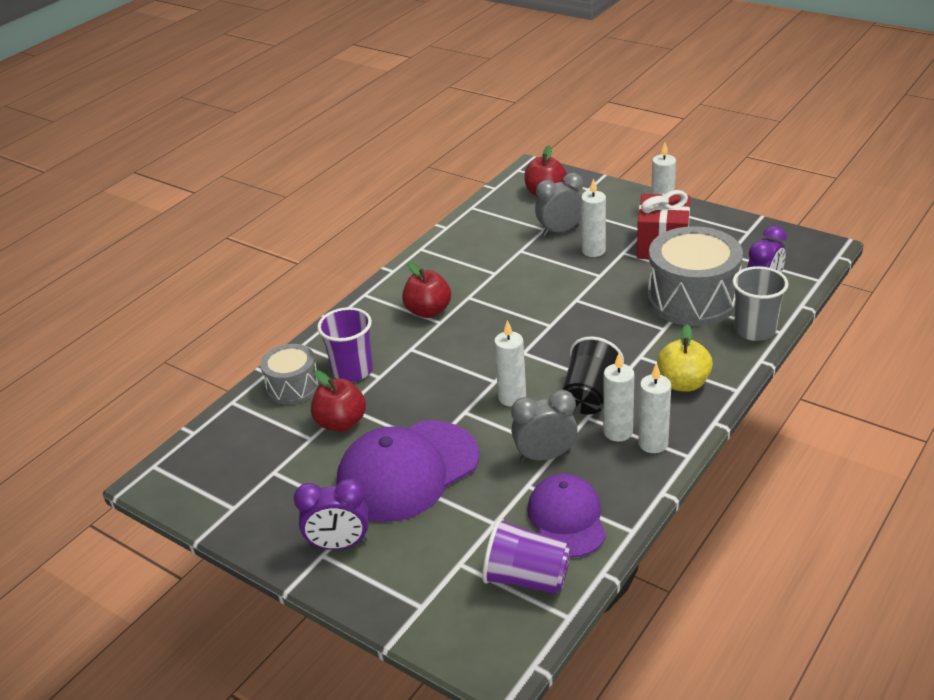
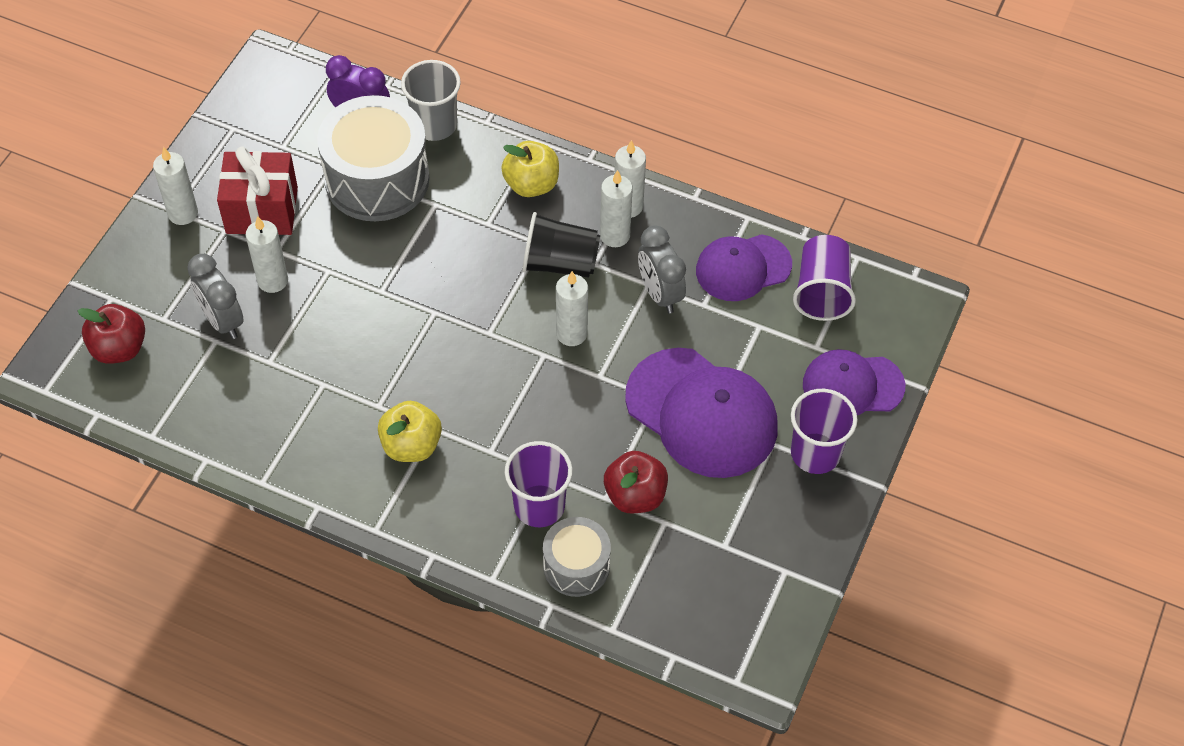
camera: 105 degrees left, 20 degrees up
(339, 545) = (815, 453): purple clock -> purple cup
(406, 585) = (852, 385): none -> purple cap
(428, 311) = (411, 445): red apple -> yellow apple

